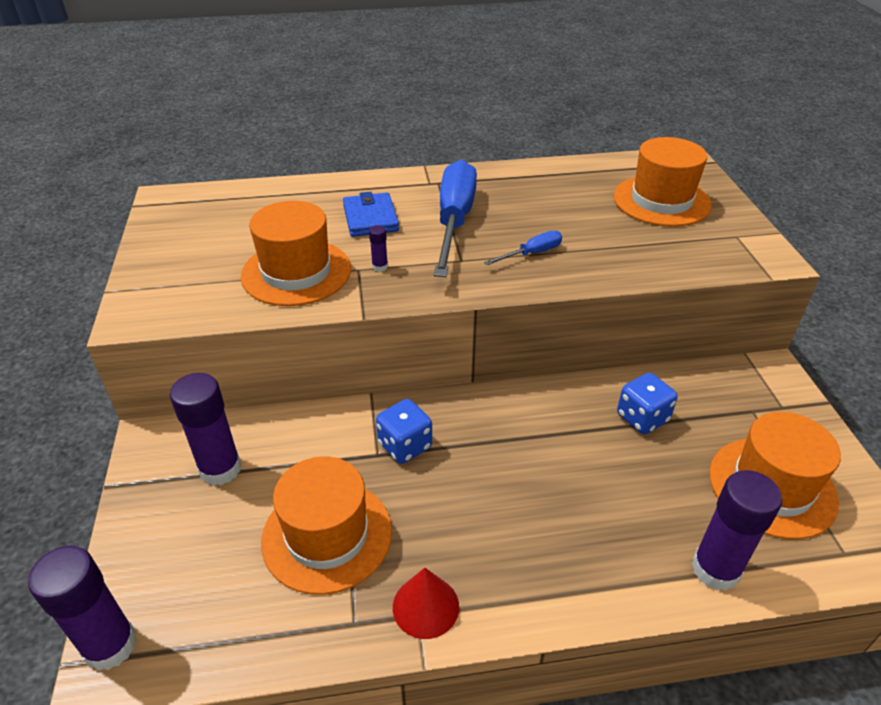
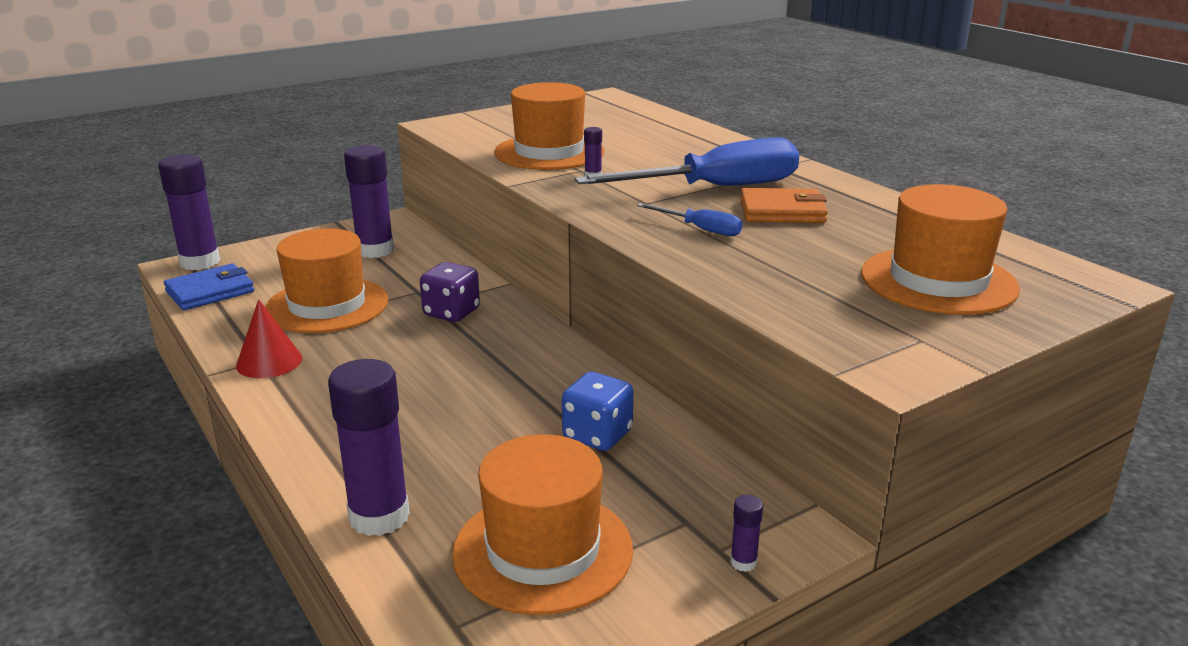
camera: 65 degrees right, 15 degrees down
(370, 218) = (671, 158): blue wallet -> blue wallet (210, 292)
(405, 445) = (451, 313): blue dice -> purple dice
(520, 211) = (782, 211): none -> orange wallet
(796, 402) = (743, 562): none -> purple glue stick

